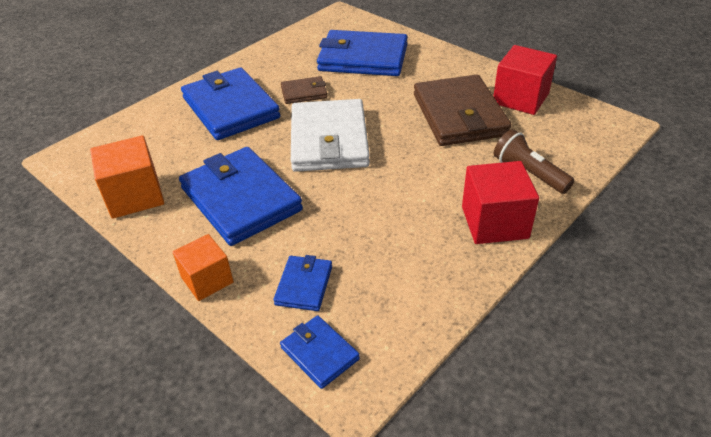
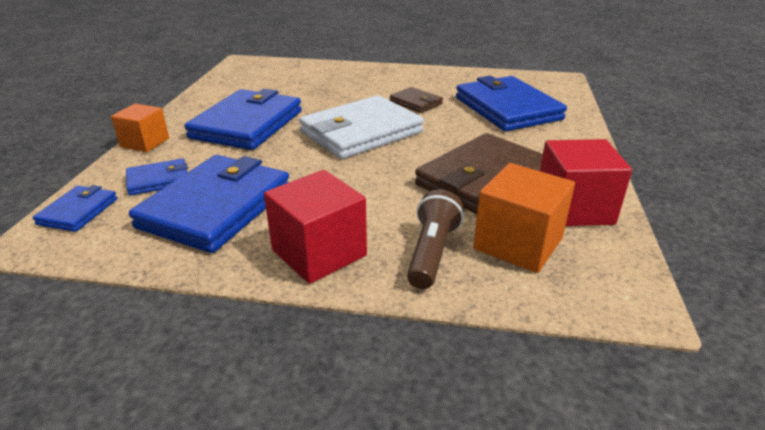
camera: 55 degrees right, 10 degrees down
(135, 196) = (221, 92): orange cube -> orange cube (518, 244)
(230, 108) = (358, 86): blue wallet -> blue wallet (216, 207)

